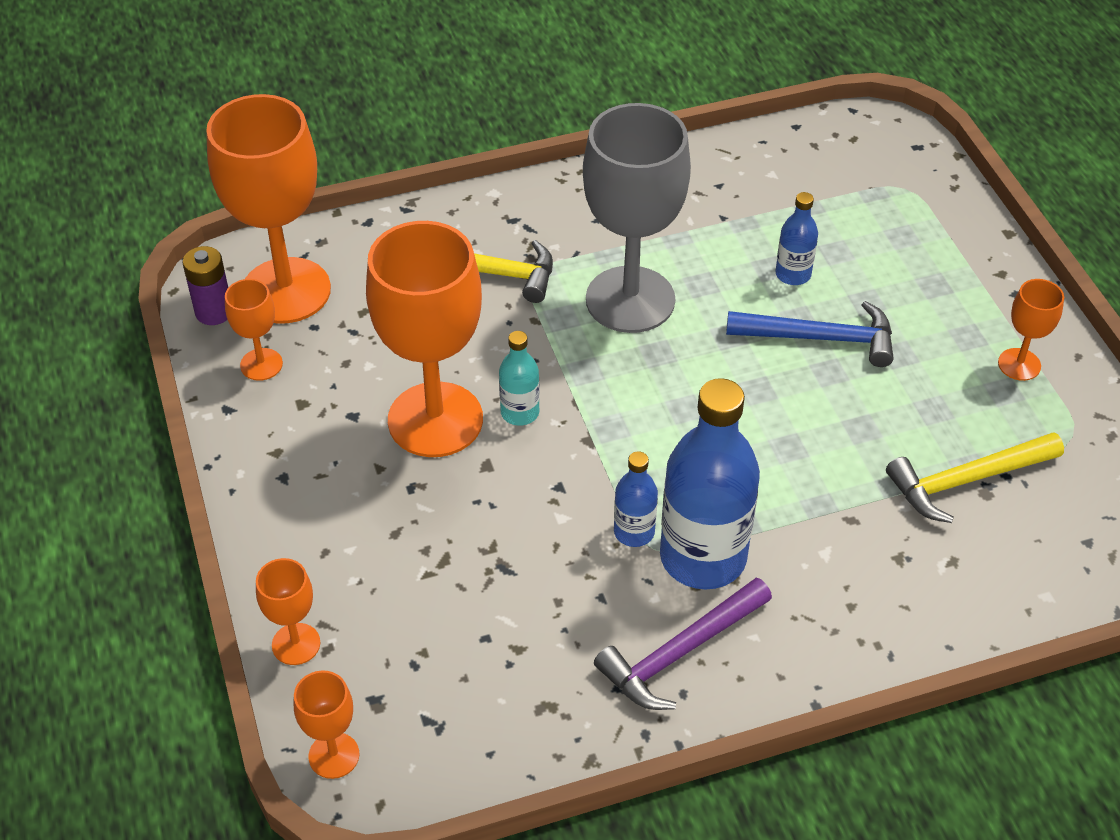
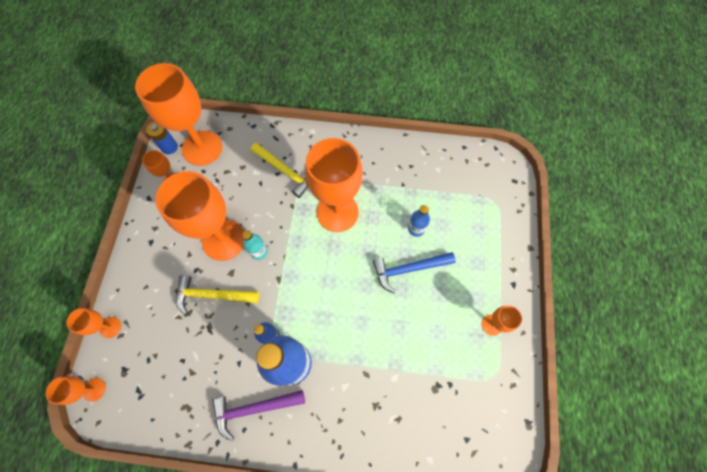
camera: 25 degrees right, 20 degrees up
(214, 312) = (169, 147): purple battery -> blue battery
(630, 300) = (337, 212): grey goblet -> orange goblet
(820, 338) = (408, 269): blue hammer -> blue hammer turned 135 degrees clockwise
(966, 480) = (430, 378): yellow hammer -> yellow hammer (212, 295)

